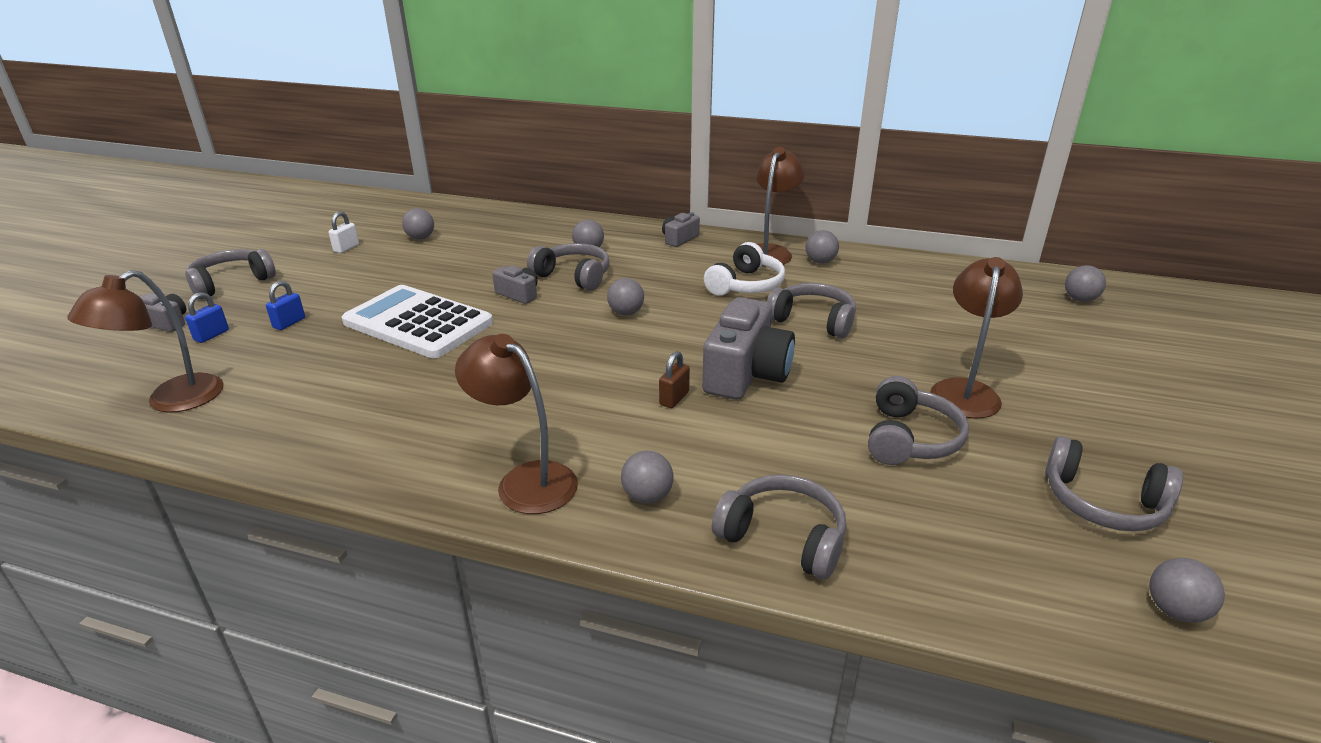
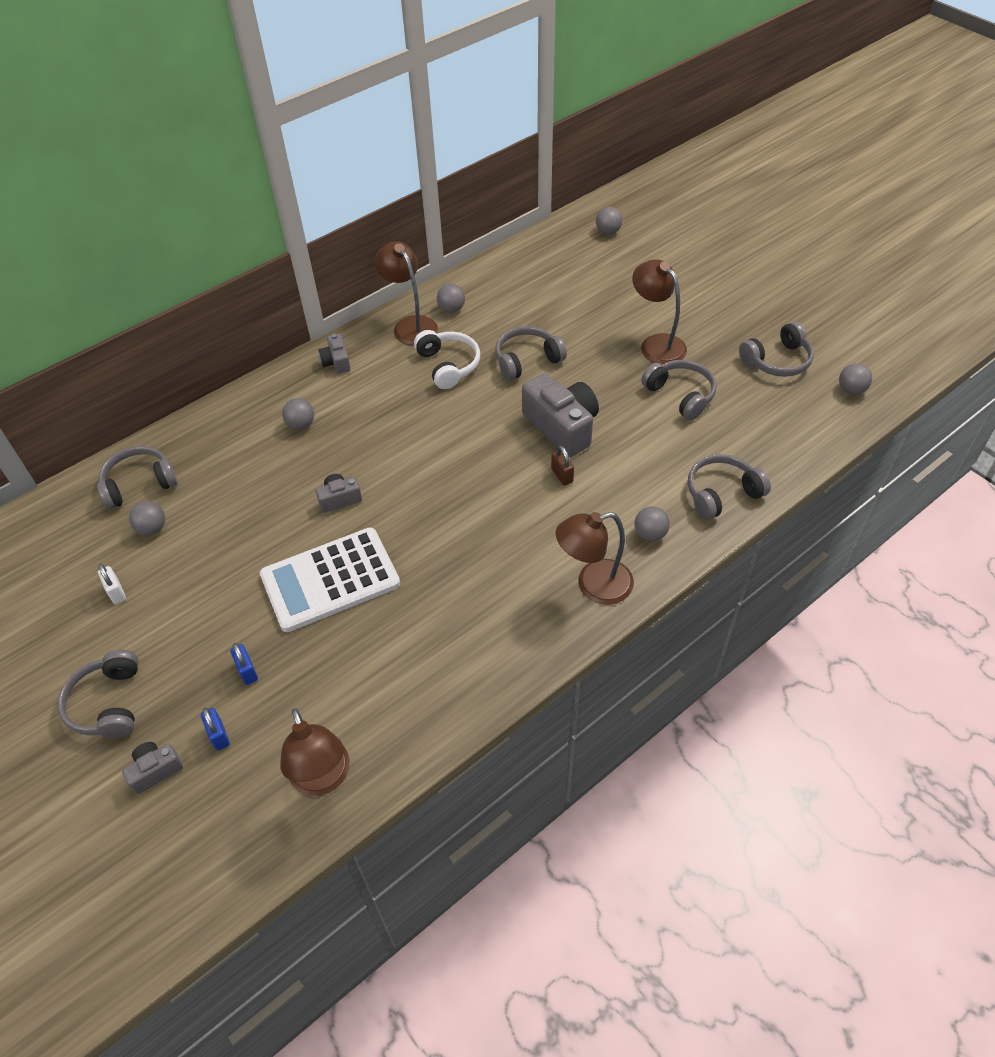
camera: 55 degrees left, 20 degrees up
(573, 276) = (340, 453): grey headphones -> grey headphones (139, 484)
(626, 313) = (429, 449): grey ball -> none

